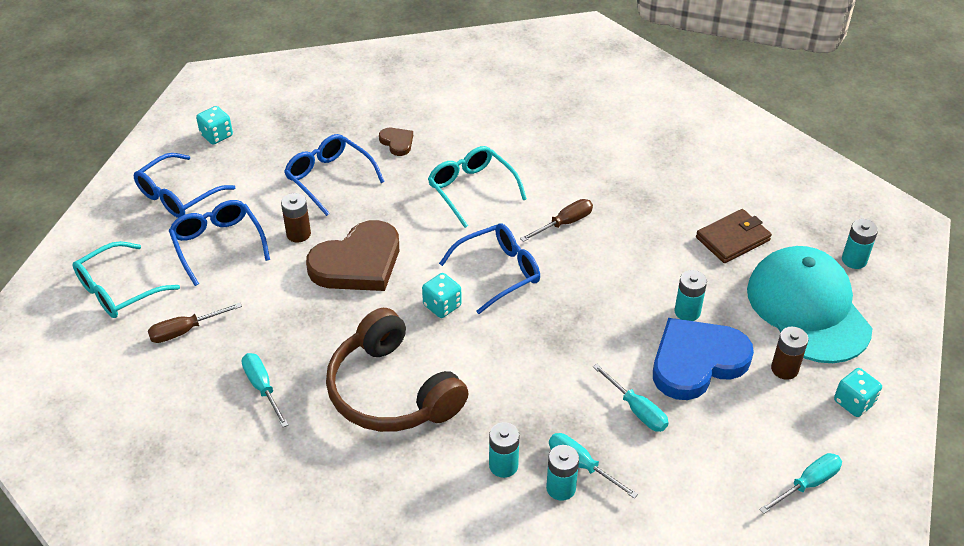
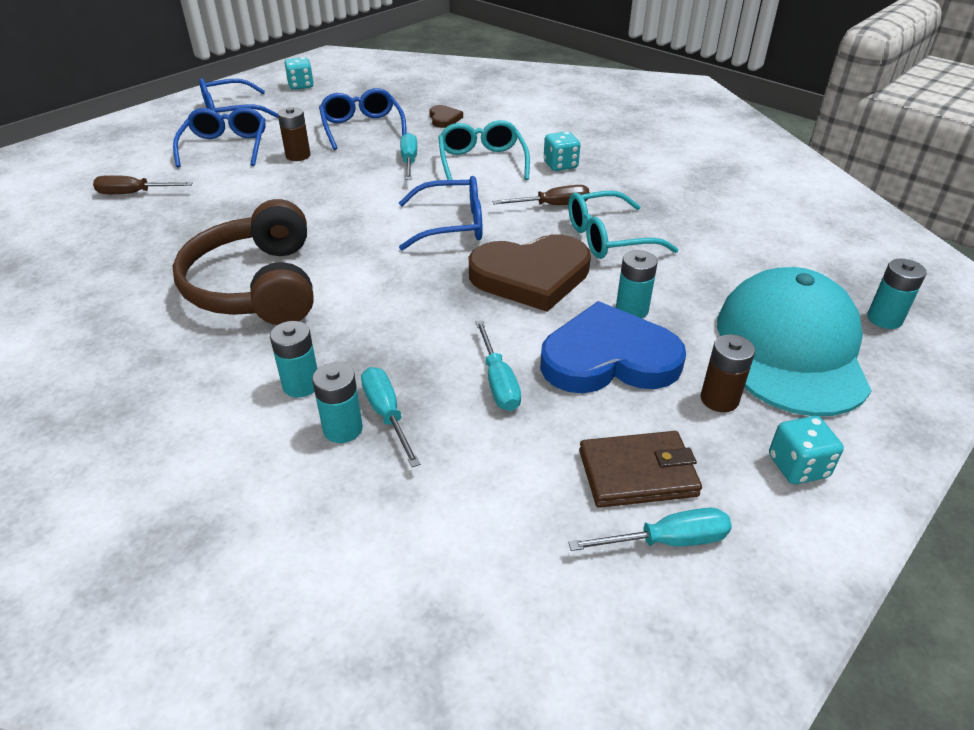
camera: 25 degrees right, 5 degrees down
(118, 290) = (117, 156): turquoise glasses -> turquoise glasses (608, 238)
(262, 388) = (147, 249): turquoise screwdriver -> turquoise screwdriver (409, 161)
(358, 263) = (327, 186): brown heart -> brown heart (531, 276)
(442, 305) = (372, 235): turquoise dice -> turquoise dice (560, 165)
(732, 239) = (734, 262): brown wallet -> brown wallet (637, 473)

